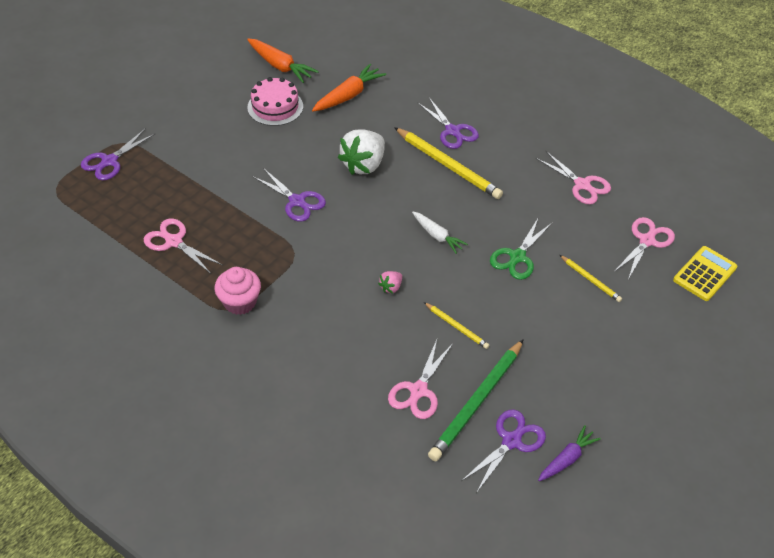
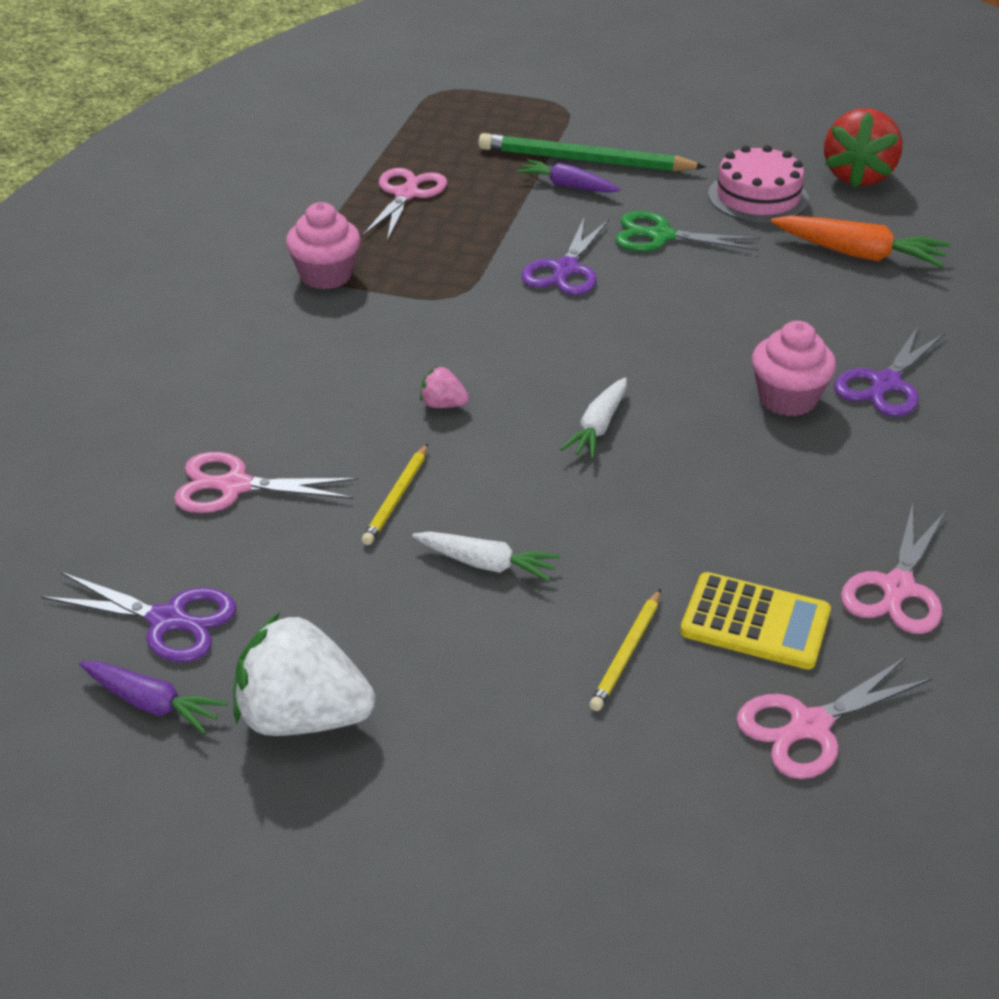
camera: 70 degrees right, 10 degrees down
(109, 161) = (520, 109): purple scissors -> none
(213, 172) = (568, 186): none -> purple carrot
(280, 66) = (858, 176): orange carrot -> red strawberry
(363, 165) = (704, 310): white strawberry -> white strawberry (303, 717)
(447, 165) = (787, 399): yellow pencil -> pink cupcake
(477, 401) = (239, 559): green pencil -> green pencil (585, 160)
(517, 257) = (617, 536): green scissors -> green scissors (661, 236)
(518, 308) = (486, 564): none -> white carrot
(647, 241) = (810, 726): pink scissors -> pink scissors turned 135 degrees clockwise
(704, 274) = (781, 853): yellow calculator -> yellow calculator (755, 622)

